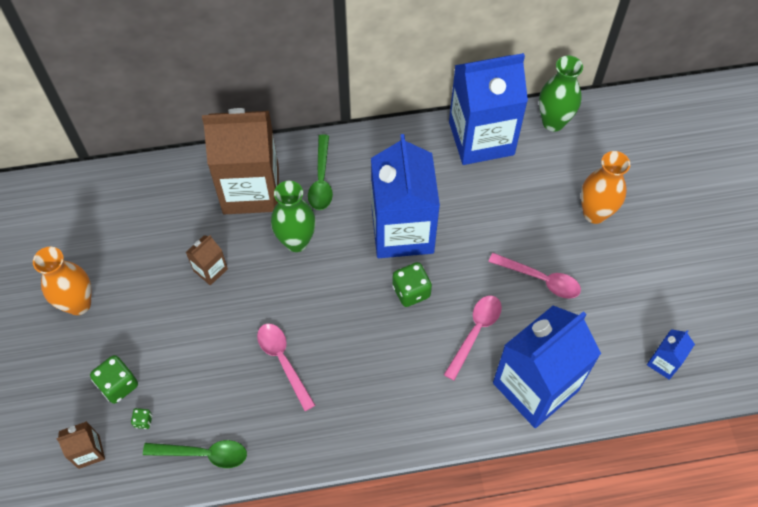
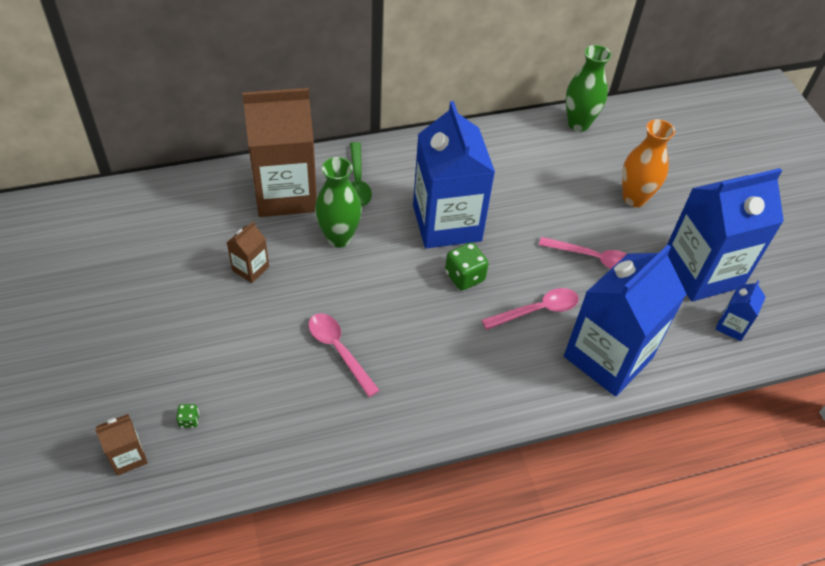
camera: 10 degrees left, 10 degrees down
(78, 304) = (108, 309): orange vase -> none
(118, 385) = (158, 386): green dice -> none
(203, 454) = (260, 449): green spoon -> none
(475, 332) = (537, 310): pink spoon -> pink spoon turned 45 degrees clockwise
(481, 138) = (511, 140): blue carton -> blue carton (701, 272)

